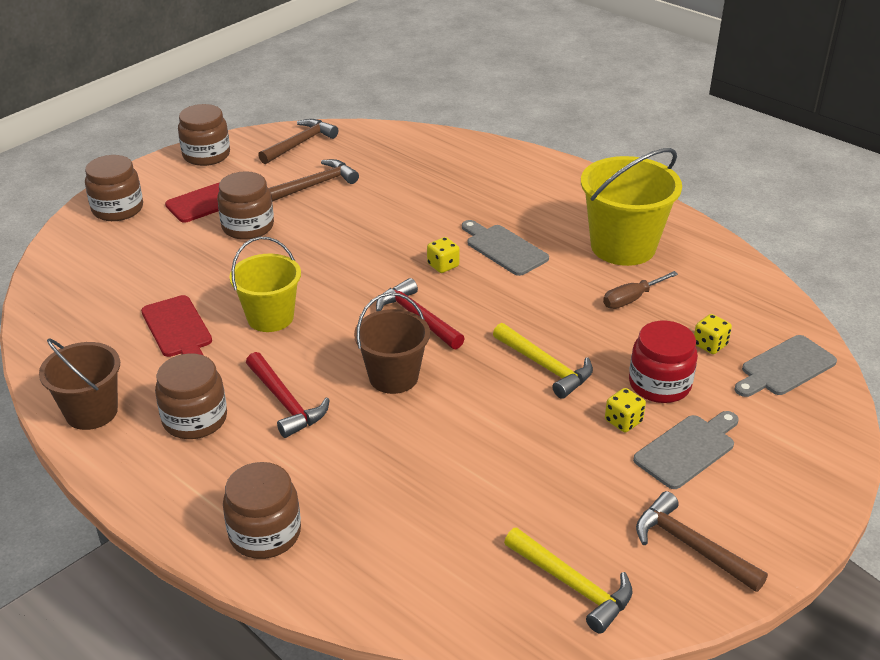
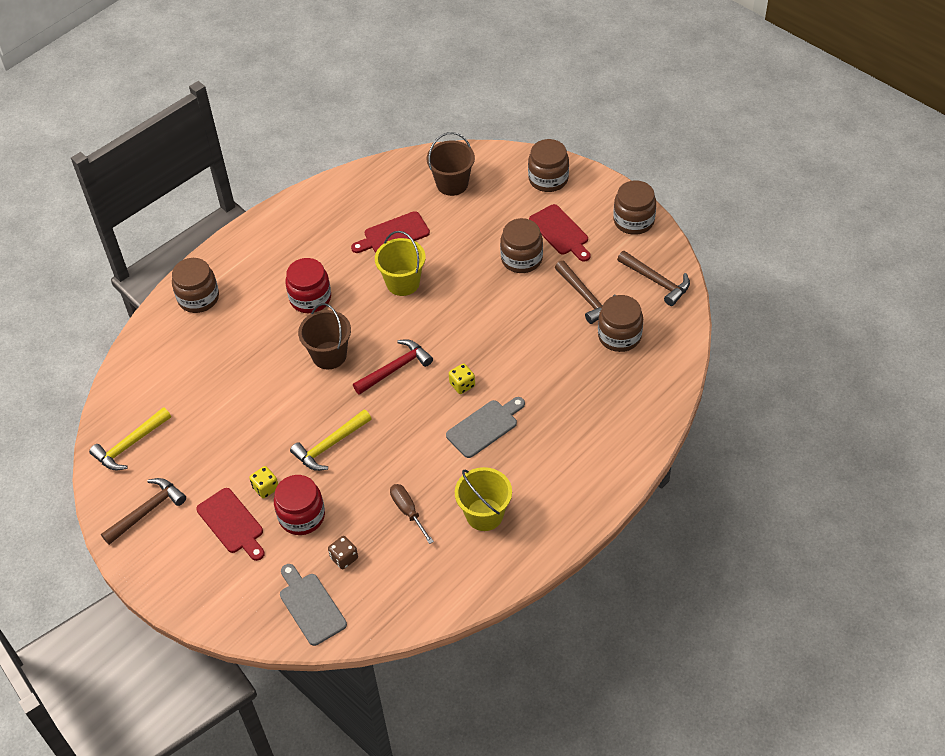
camera: 95 degrees right, 15 degrees up
(91, 412) = (314, 205): brown bucket -> brown bucket (452, 184)
(195, 419) = (300, 255): brown jar -> brown jar (619, 336)
(285, 402) = (310, 298): red hammer -> red jar
(623, 246) = (484, 514): yellow bucket -> yellow bucket, size x0.66
(687, 449) = (232, 523): grey cutting board -> red cutting board
(710, 345) = (344, 558): yellow dice -> brown dice

